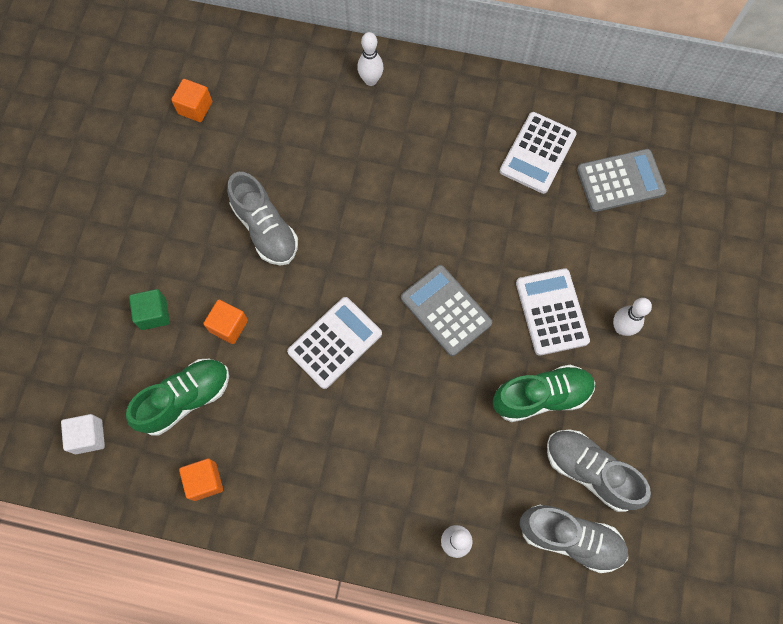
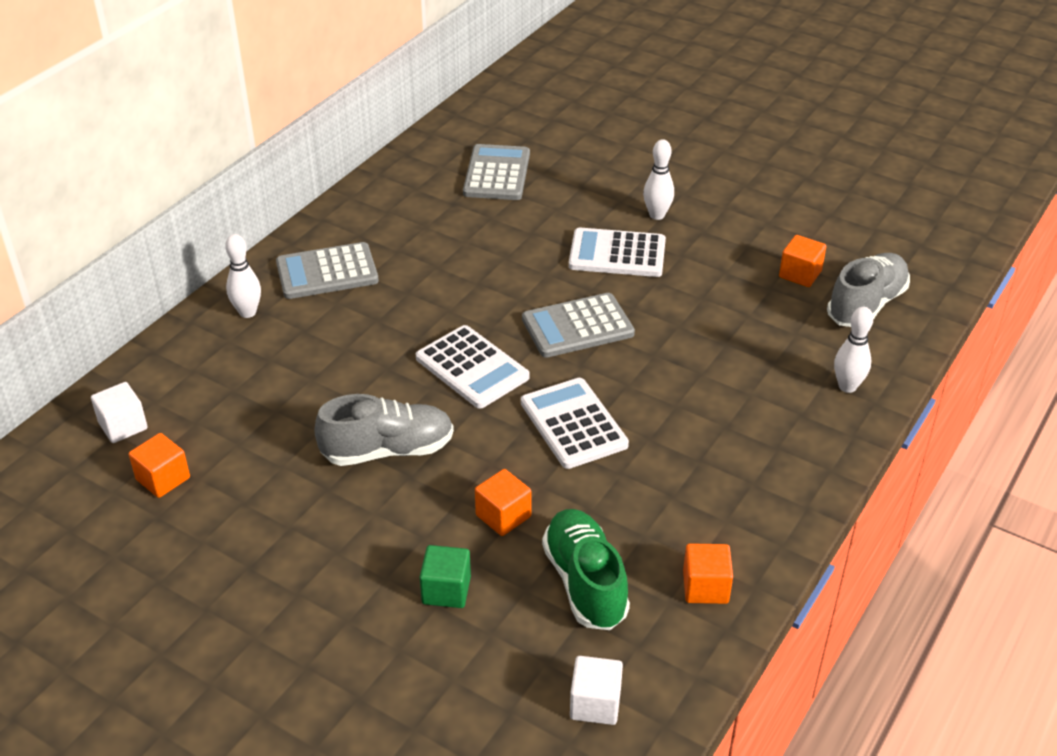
camera: 70 degrees left, 30 degrees down
(233, 62) = (123, 426): none -> white cube
(437, 111) = (327, 272): none -> grey calculator
(537, 153) = (430, 216): white calculator -> white calculator (472, 368)
(541, 396) = (708, 285): green shoe -> none
(590, 471) = (800, 274): grey shoe -> orange cube

